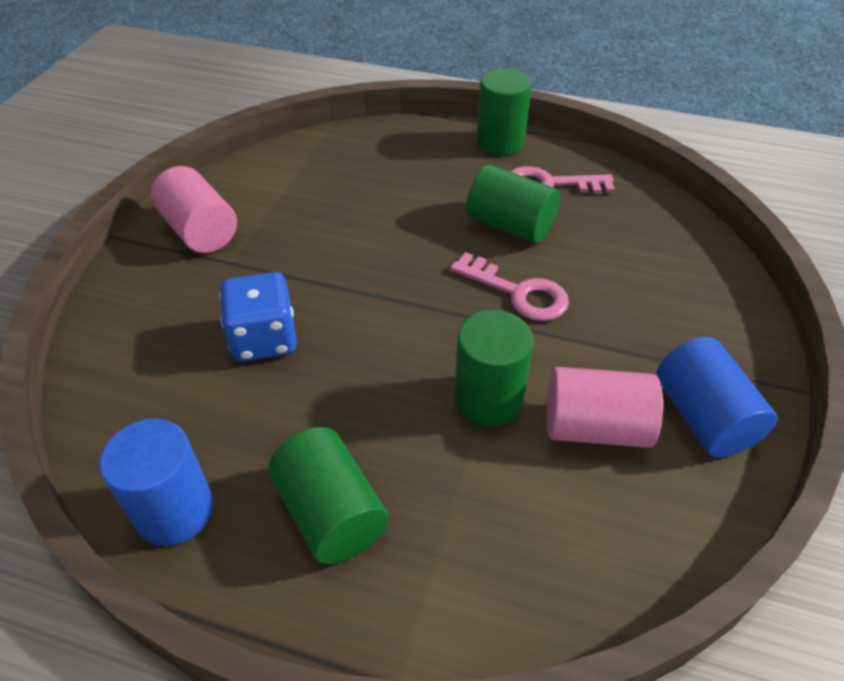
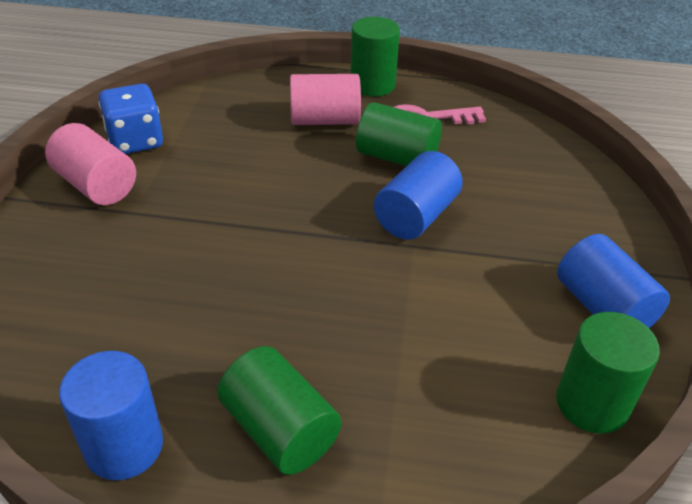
camera: 10 degrees left, 5 degrees down
(264, 339) = (181, 279): blue dice -> blue dice (135, 141)
(488, 399) = (408, 312): green cylinder -> green cylinder (592, 403)
(517, 292) = (416, 216): pink key -> blue cylinder
(595, 427) = (510, 327): pink cylinder -> pink cylinder (324, 120)

